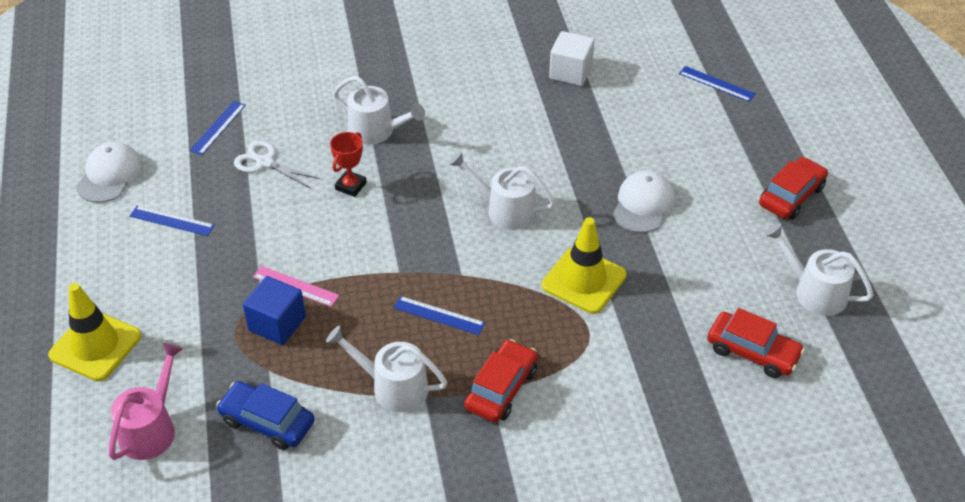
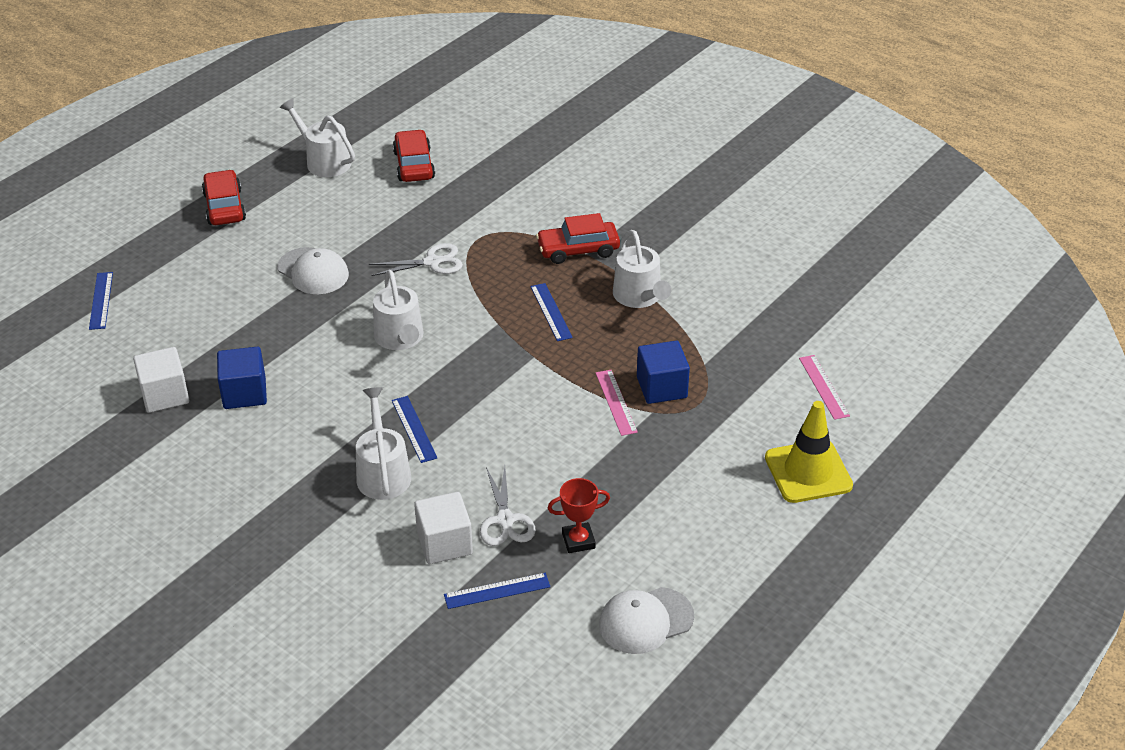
camera: 130 degrees left, 5 degrees down
(151, 429) = (823, 387): pink watering can -> pink ruler
(171, 221) = (643, 529): blue ruler -> blue ruler (414, 429)
(267, 422) = (743, 336): blue car -> none
(282, 126) = (444, 543): none -> white cube
(351, 186) = (472, 443): red trophy -> red trophy (578, 541)
(531, 107) = (244, 393): none -> blue cube
(584, 280) = (432, 262): yellow traffic cone -> white scissors
(643, 204) = (313, 271): white cap -> white cap turned 120 degrees counterclockwise
(791, 196) = (224, 207): red car -> red car turned 75 degrees clockwise
(814, 292) = (324, 161): white watering can -> white watering can turned 135 degrees clockwise

